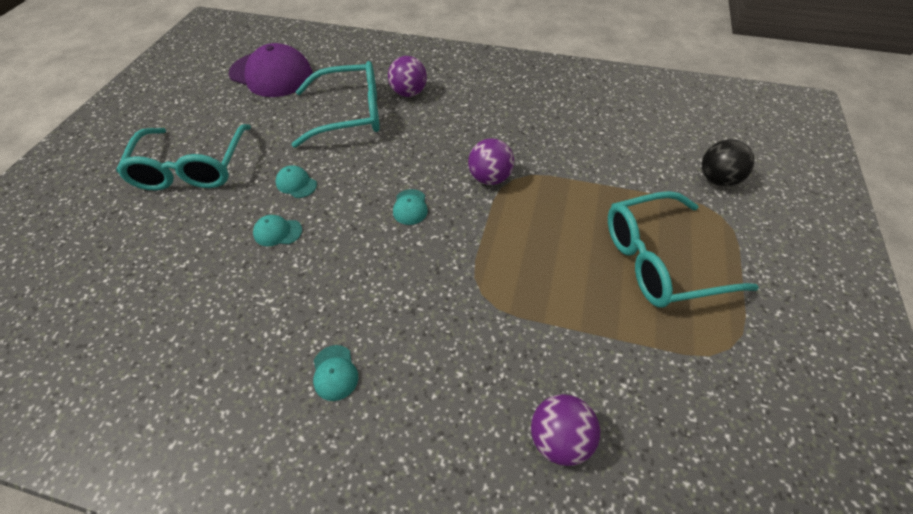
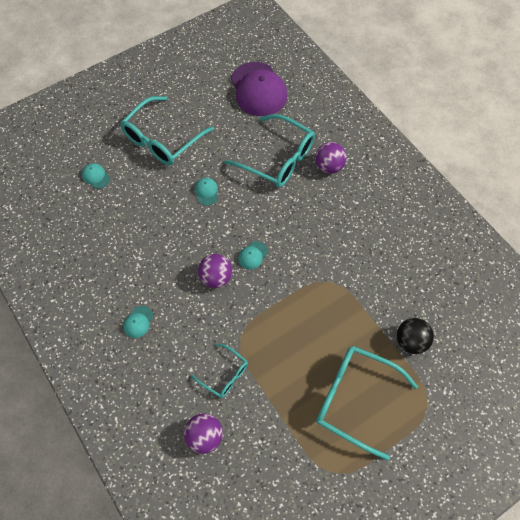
camera: 40 degrees right, 10 degrees up
(277, 232) = (173, 219): turquoise cap -> turquoise cap (96, 176)
(490, 178) = (315, 270): purple ball -> purple ball (216, 278)
(506, 346) = (224, 375): none -> turquoise glasses
(717, 179) = (457, 382): black ball -> black ball (411, 341)

